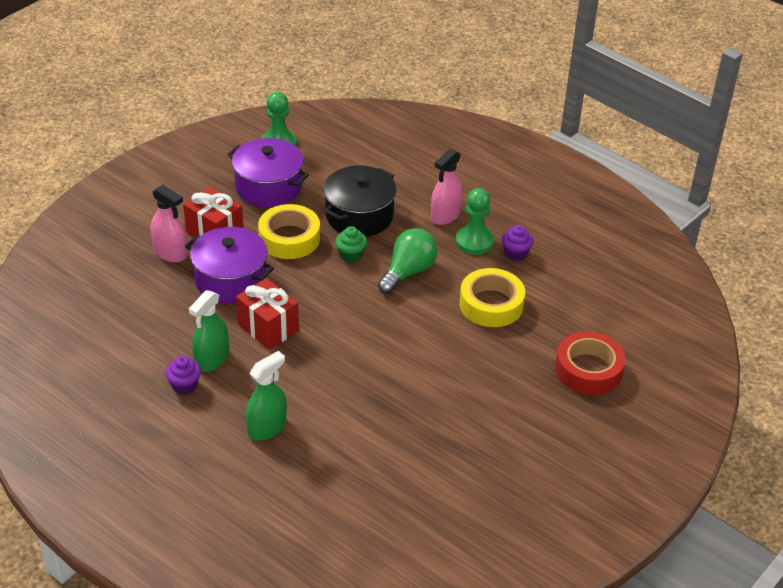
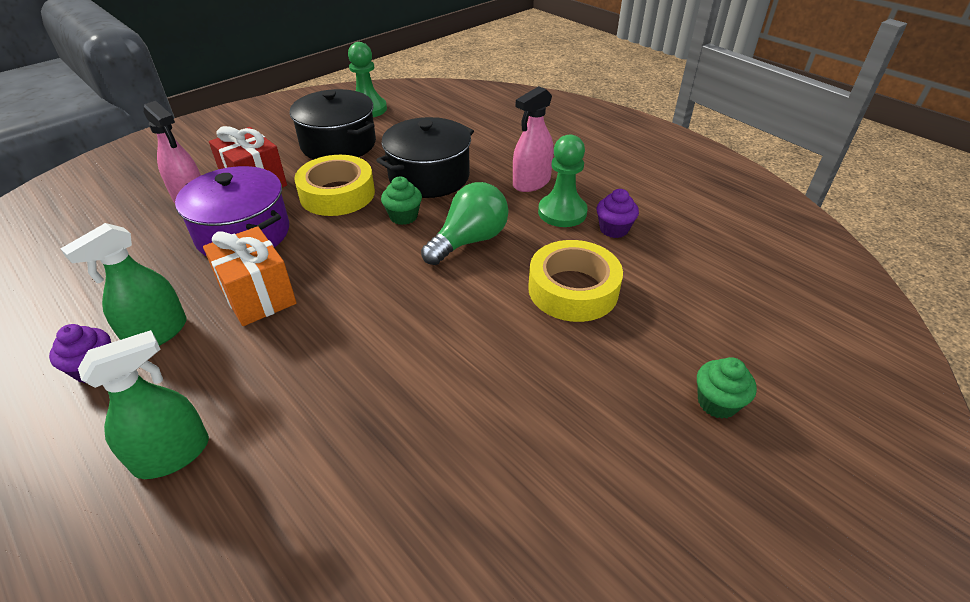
camera: 10 degrees right, 0 degrees up
(268, 187) = (338, 144): purple pot -> black pot
(268, 328) = (258, 296): red gift -> orange gift
(588, 370) = (717, 403): red tape -> green cupcake

